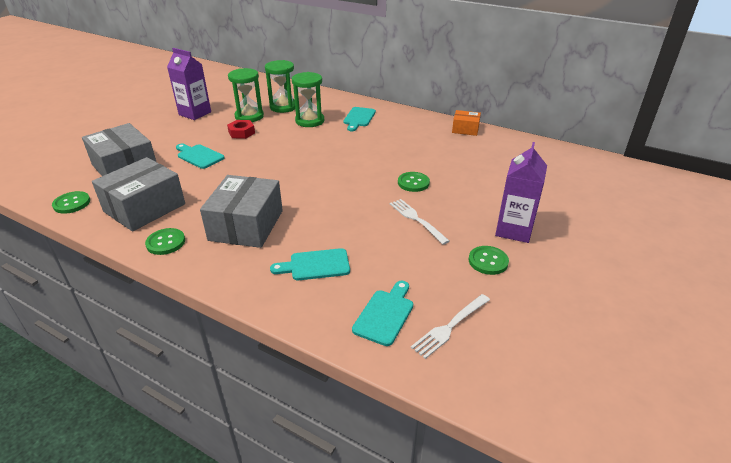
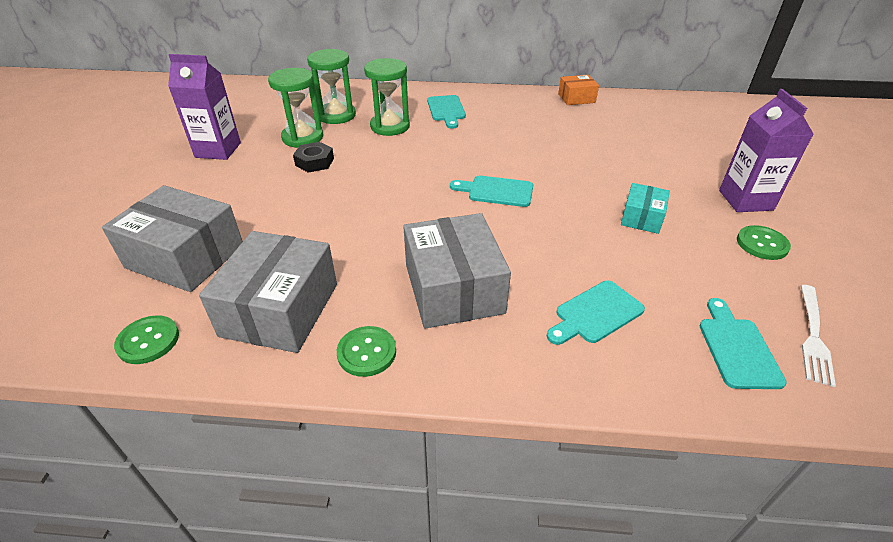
camera: 25 degrees left, 5 degrees up
(199, 156) = (286, 209): turquoise cutting board -> turquoise cutting board (496, 191)
(241, 133) = (314, 162): red nut -> black nut
(413, 183) = (590, 174): green button -> none
(416, 219) = (641, 217): white fork -> turquoise box

